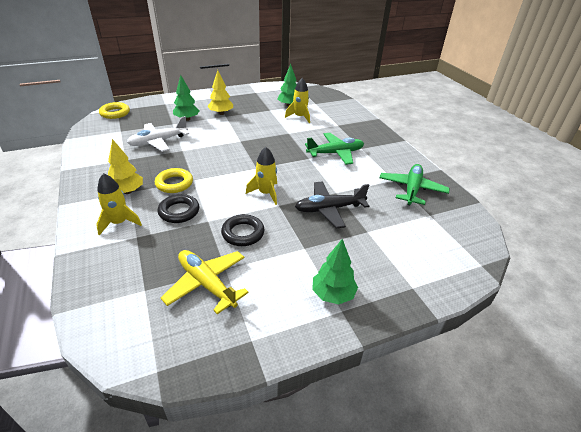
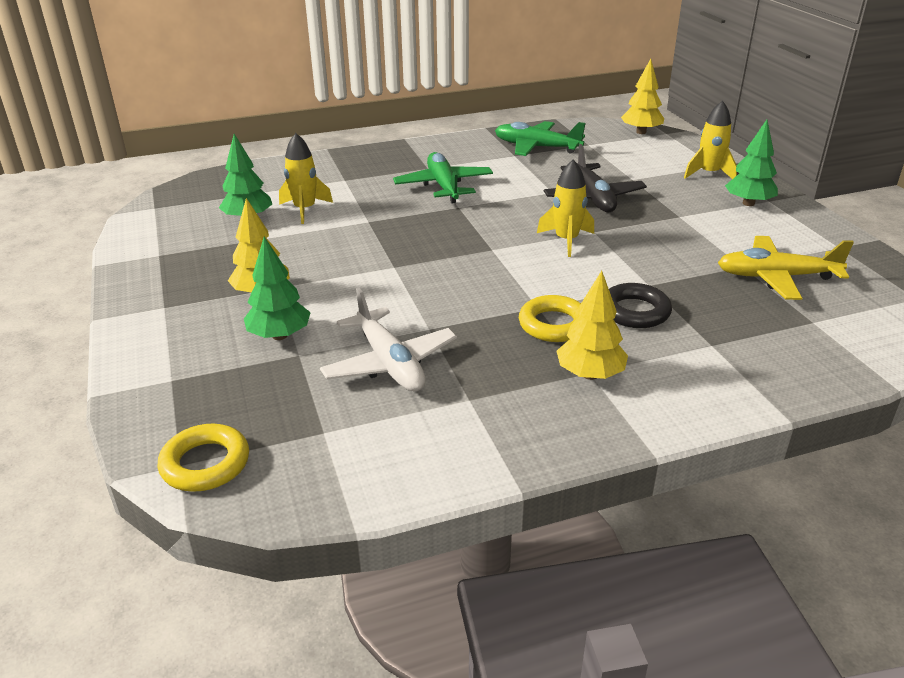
camera: 85 degrees left, 5 degrees down
(119, 223) = (684, 367): yellow rocket -> yellow rocket (709, 174)
(206, 284) = (776, 277): yellow plane -> yellow plane turned 45 degrees clockwise
(243, 233) = (667, 256): black ring -> none
(474, 248) = (641, 132): none -> yellow tree

